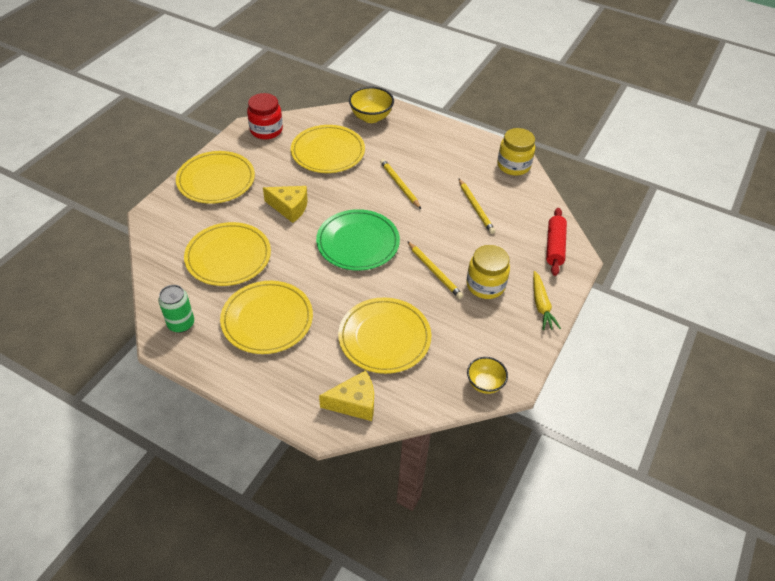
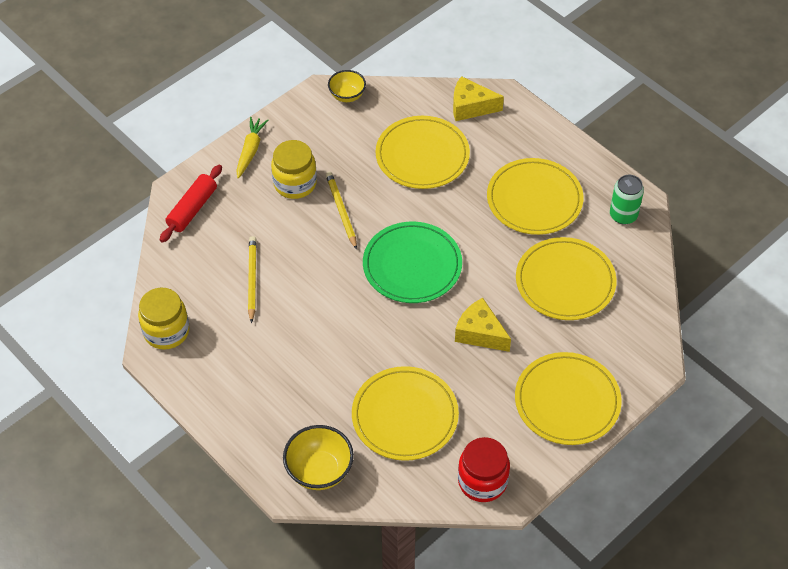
camera: 160 degrees left, 5 degrees up
(399, 185) = (329, 336): yellow pencil -> none

